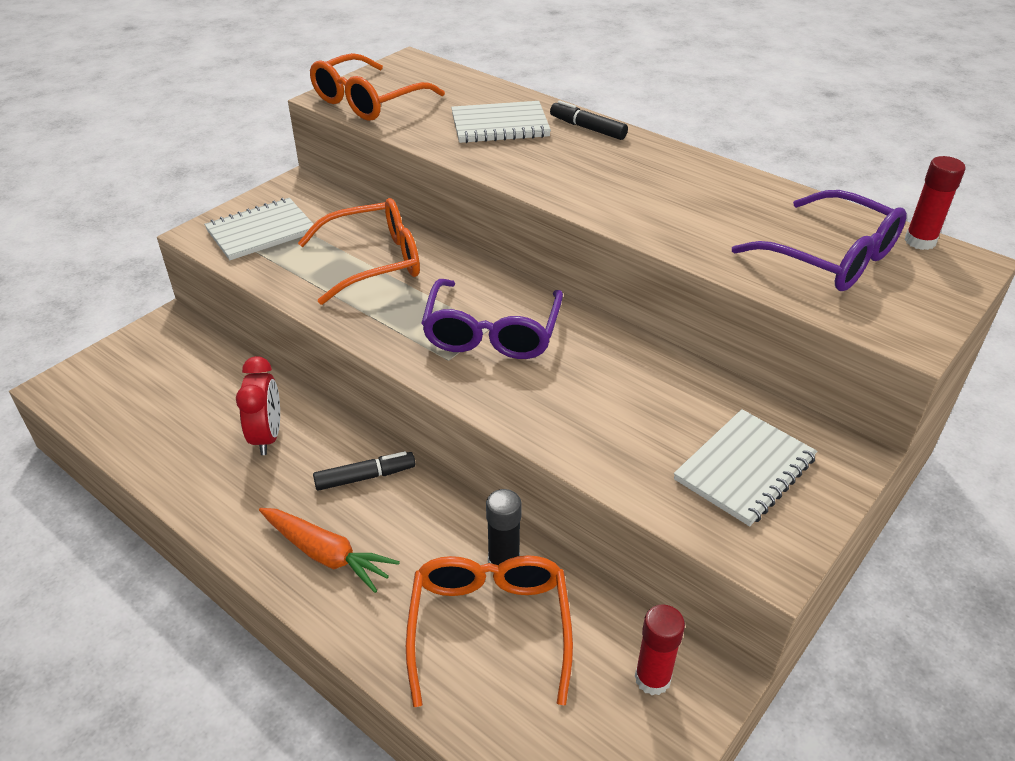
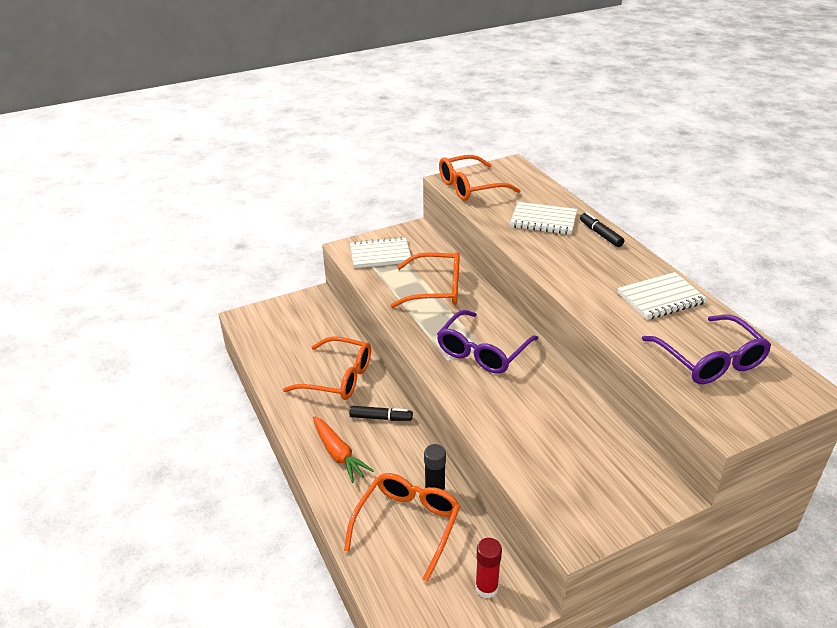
camera: 25 degrees right, 5 degrees down
(267, 436) = (338, 378): red clock -> orange glasses
(745, 469) = (592, 480): white notebook -> white notebook (661, 298)
(920, 241) = (785, 366): red glue stick -> none

